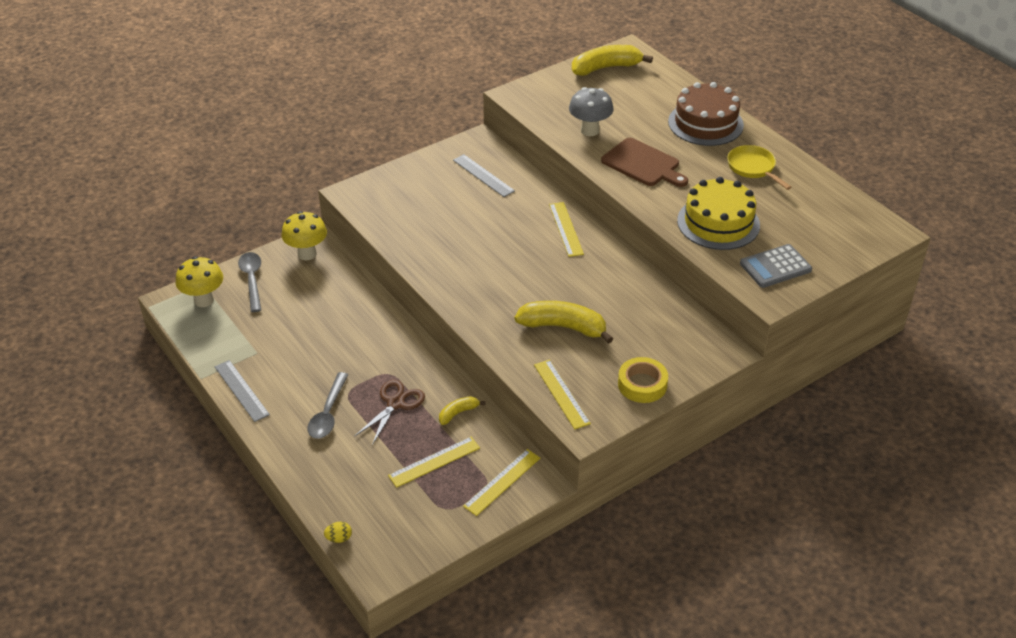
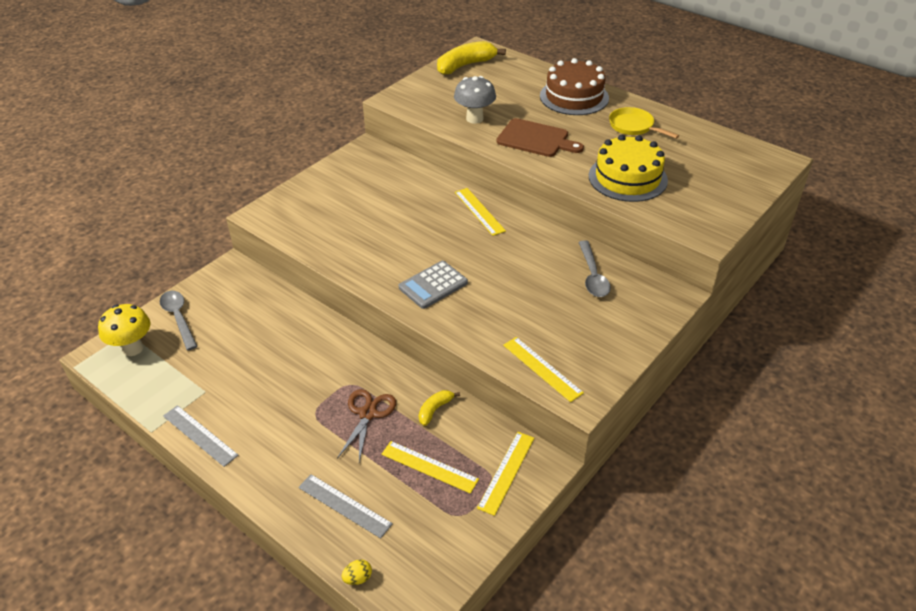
camera: 15 degrees left, 0 degrees up
(307, 254) = (228, 282): yellow mushroom -> none
(328, 413) = (300, 440): grey spoon -> grey spoon (593, 276)
(434, 461) = (429, 466): yellow ruler -> yellow ruler turned 75 degrees clockwise
(483, 175) = (383, 177): grey ruler -> grey ruler (344, 505)
(563, 327) = (516, 302): yellow banana -> none
(642, 384) = (615, 343): yellow tape -> none
(775, 267) = (698, 207): grey calculator -> grey calculator (433, 285)

